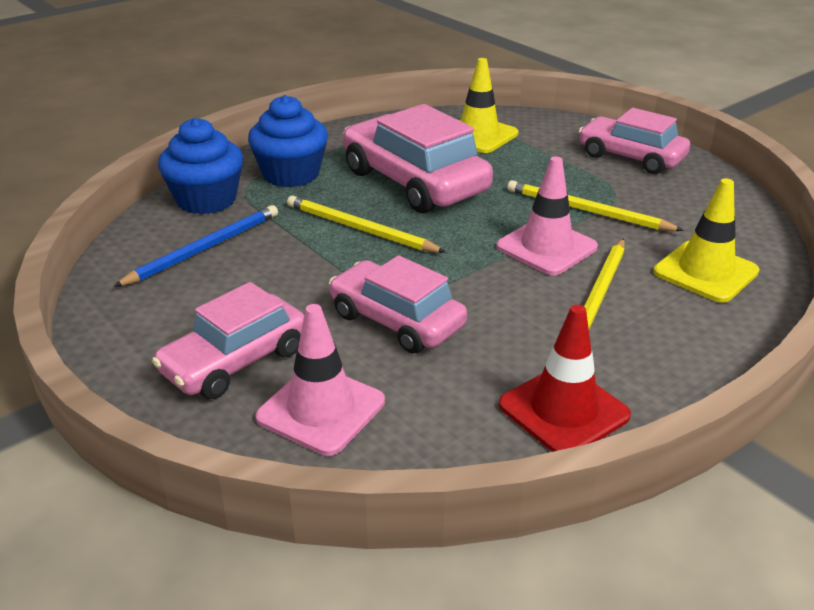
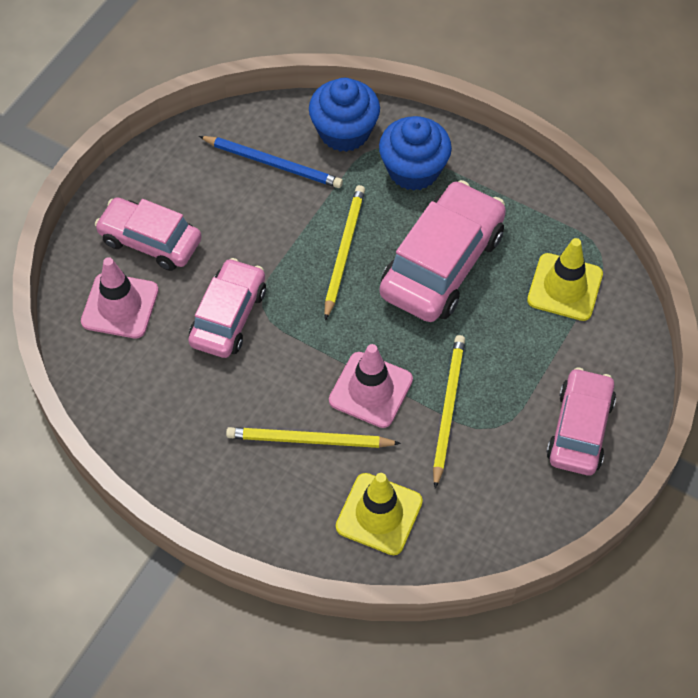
camera: 70 degrees right, 25 degrees up
(563, 410) = (164, 441): red traffic cone -> none

